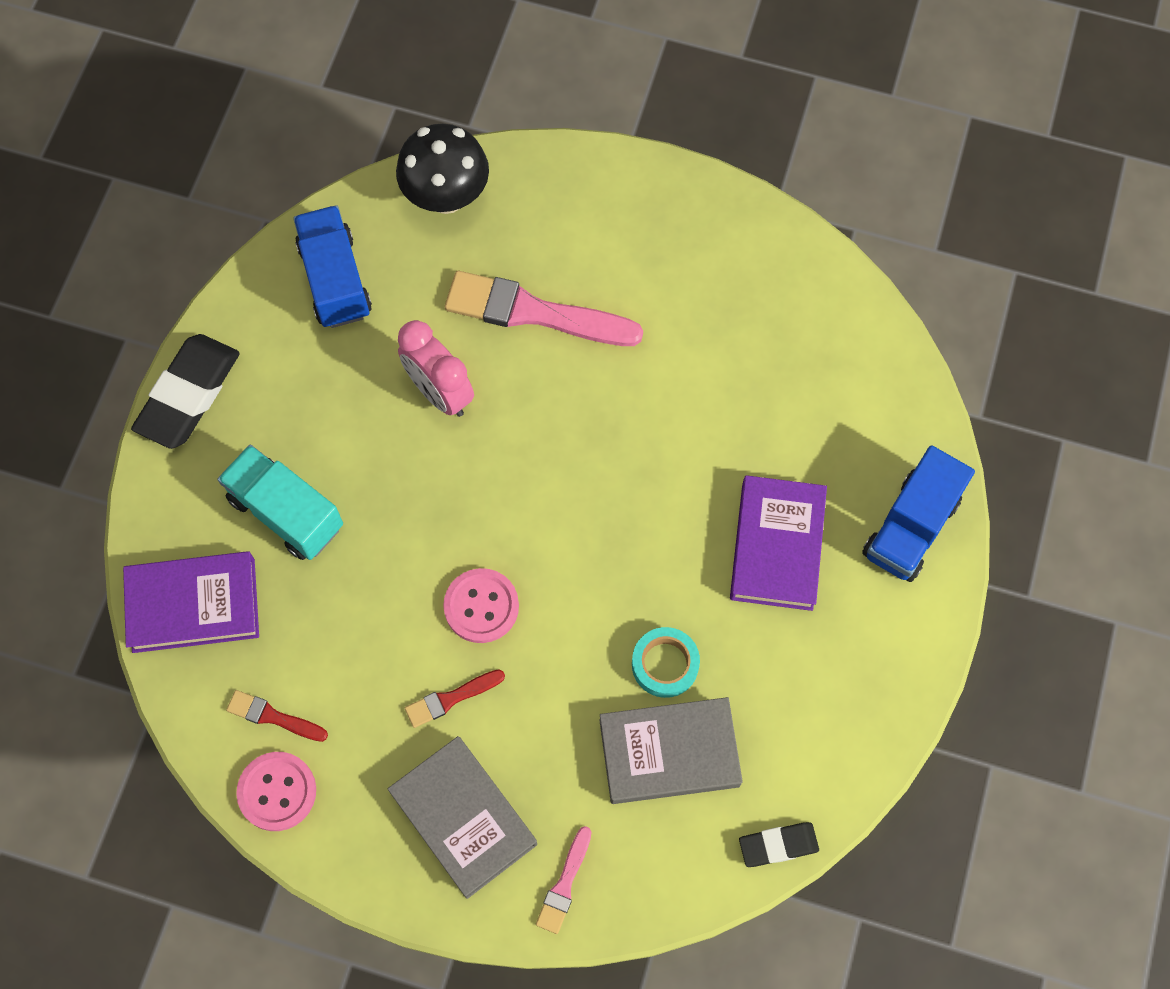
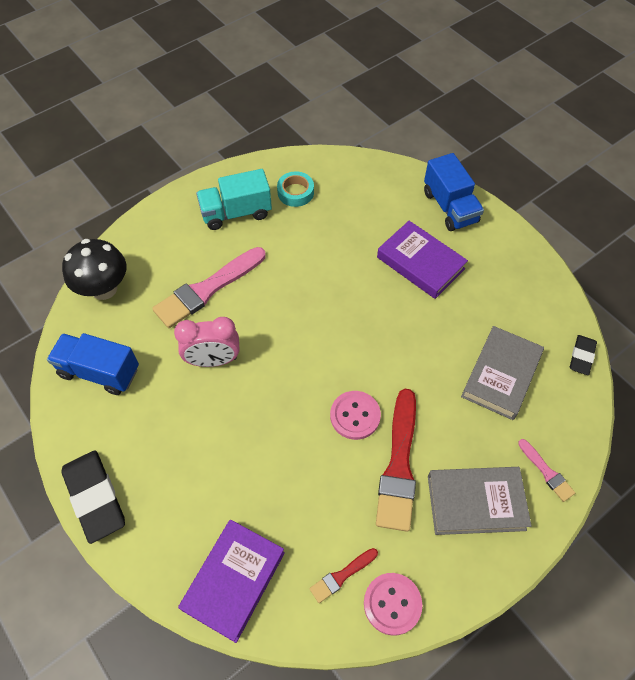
camera: 55 degrees left, 10 degrees down
(286, 512) = (217, 486): turquoise truck -> turquoise truck (236, 213)
(451, 699) = (399, 465): red brush -> red brush, size x2.07
(665, 664) = (450, 348): turquoise tape -> turquoise tape (295, 192)

